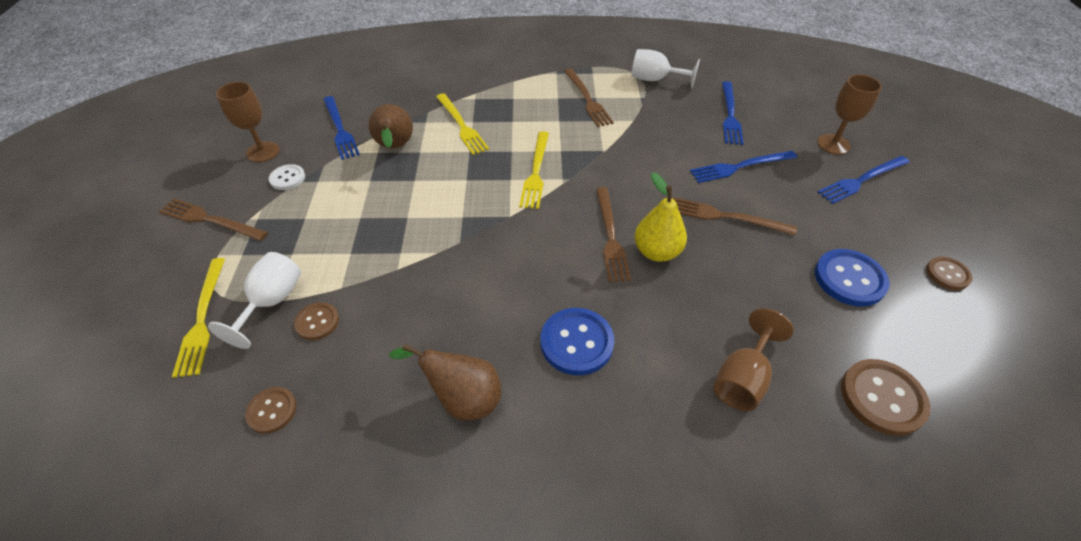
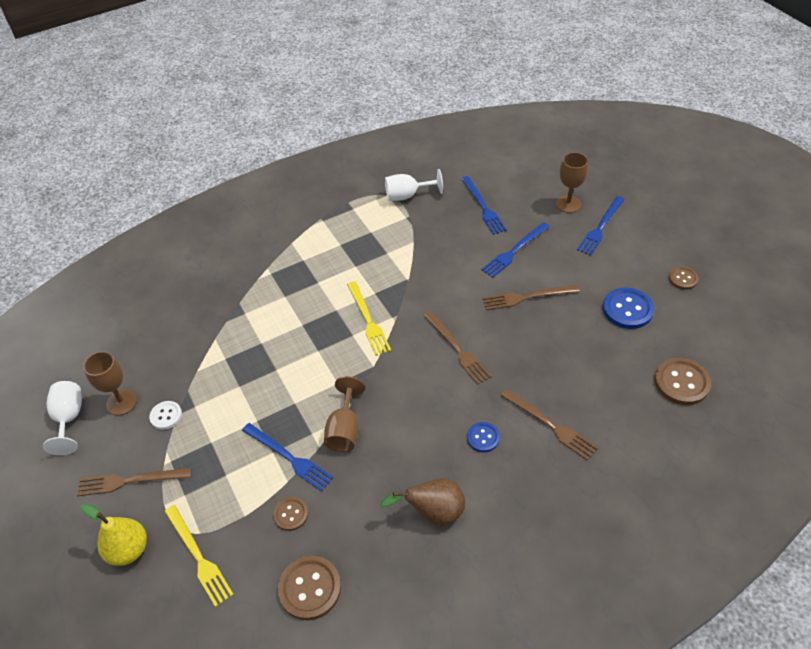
camera: 25 degrees left, 0 degrees up
(272, 302) = (243, 518): white goblet -> white goblet (69, 418)
(272, 411) = (310, 588): brown button -> brown button, size x1.69
(340, 129) = (174, 352): blue fork -> blue fork (289, 457)
(395, 147) = (237, 348): brown pear -> none
(461, 125) = (278, 304): yellow fork -> none
(576, 342) = (483, 438): blue button -> blue button, size x0.59
(587, 99) = (365, 236): brown fork -> brown fork (550, 425)
(656, 252) = (495, 346): yellow pear -> yellow pear (129, 550)
(742, 378) = (598, 410): brown goblet -> brown goblet (345, 429)

